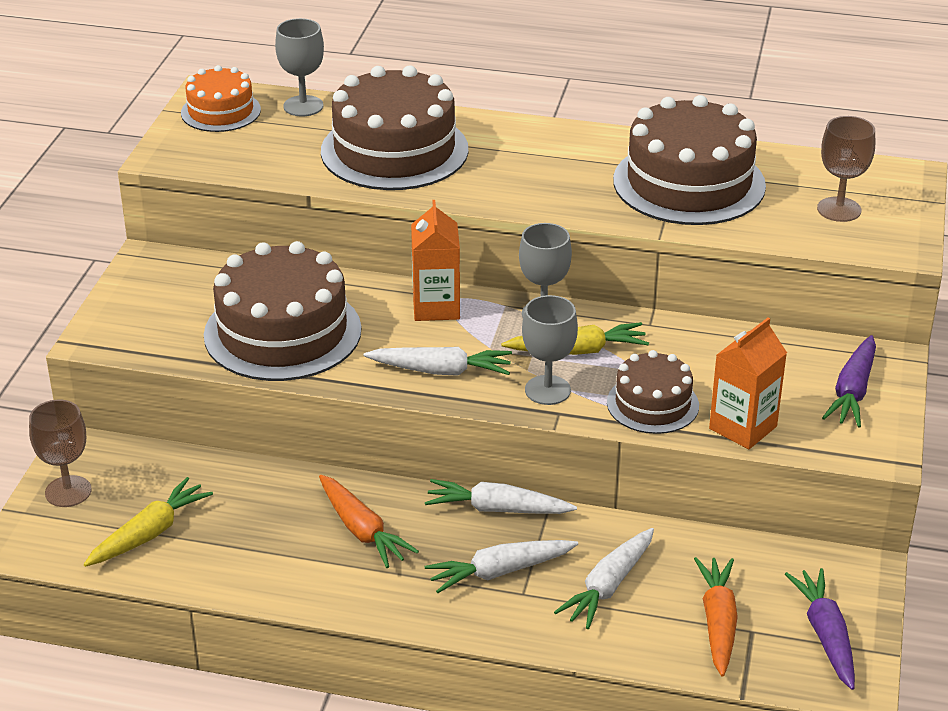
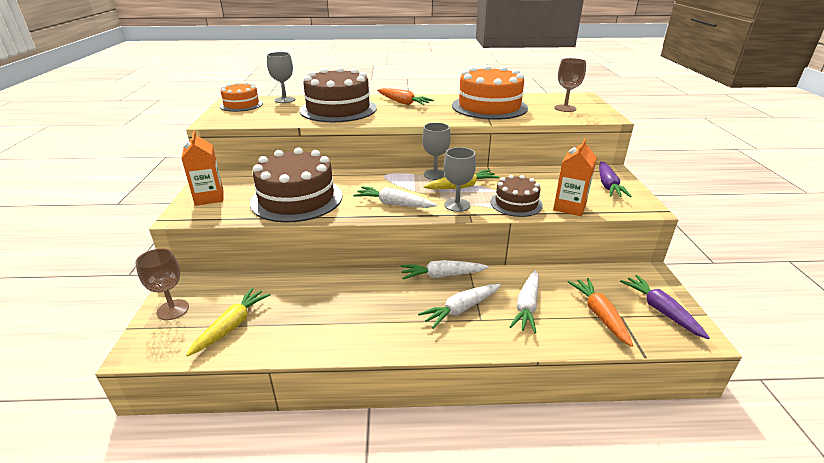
camera: 15 degrees left, 5 degrees down
(362, 530) = (369, 300): orange carrot -> orange carrot (403, 103)
(436, 307) = (378, 178): orange carton -> orange carton (209, 197)
(441, 371) = (394, 204): white carrot -> white carrot turned 150 degrees counterclockwise
(689, 183) = (489, 107): brown cake -> orange cake

